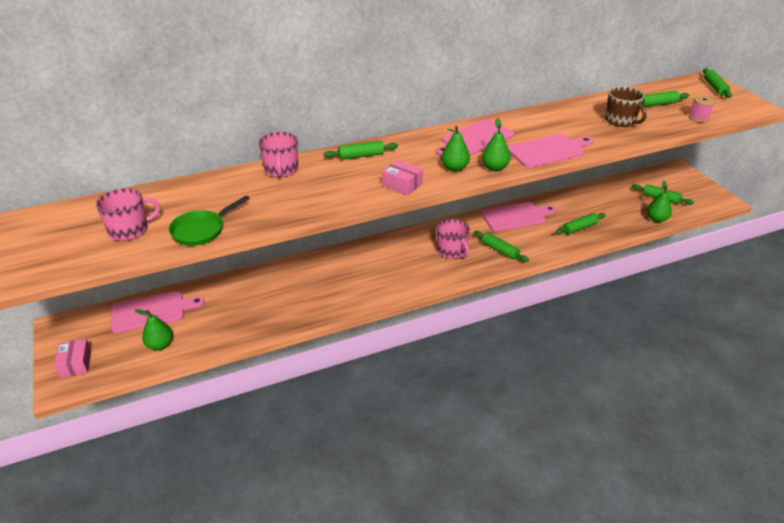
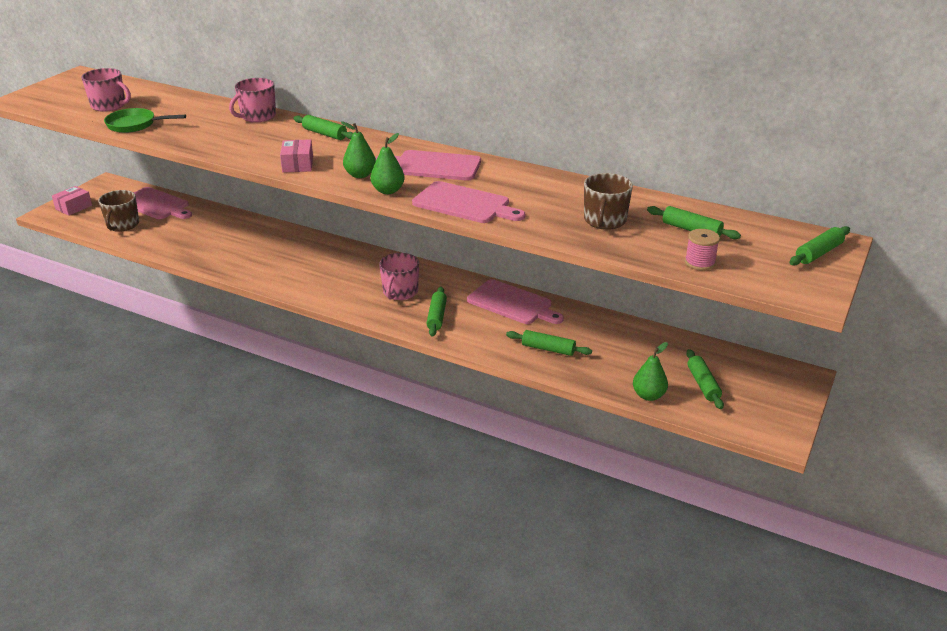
camera: 50 degrees right, 5 degrees down
(160, 345) = (122, 225): green pear -> brown mug

